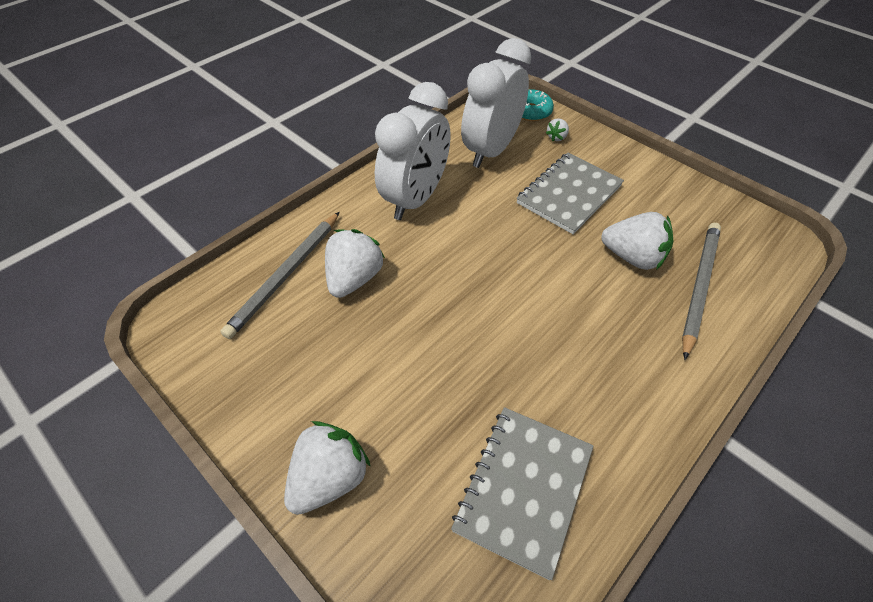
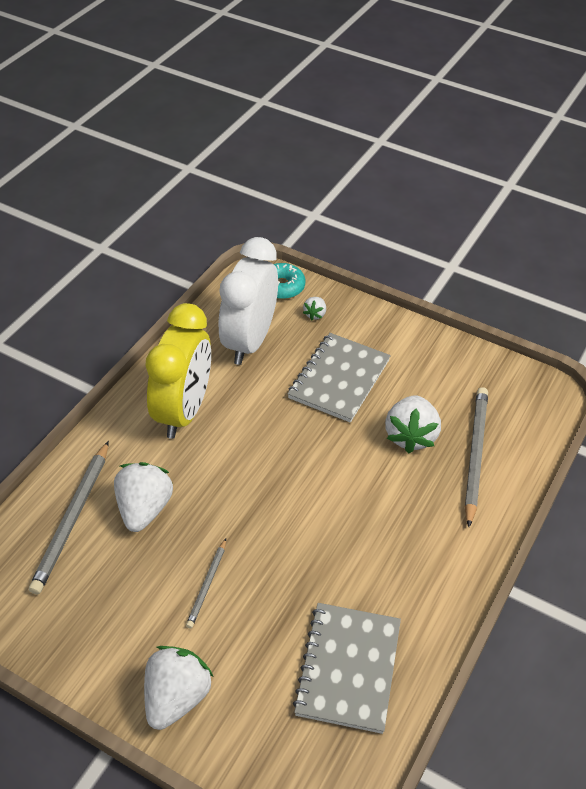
camera: 15 degrees left, 5 degrees down
(394, 364) = (207, 585): none -> grey pencil
(415, 199) = (183, 411): white clock -> yellow clock
(632, 257) = (410, 436): white strawberry -> white strawberry turned 90 degrees clockwise

